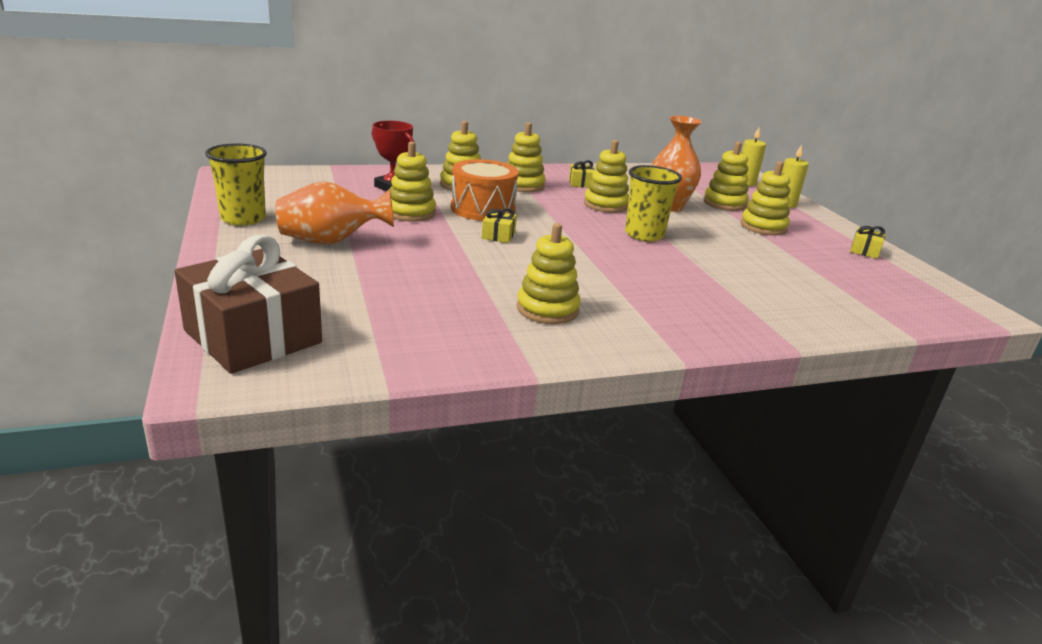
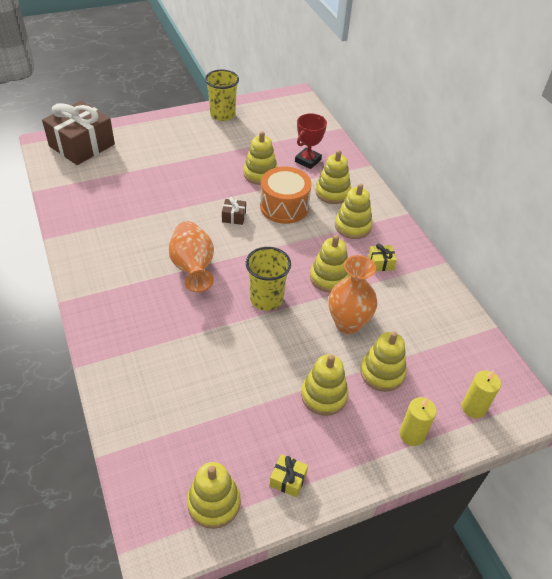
camera: 85 degrees right, 20 degrees up
(331, 241) = (199, 150): orange vase -> orange vase (193, 268)
(498, 235) = (234, 217): yellow gift -> brown gift
(547, 309) = (122, 242): yellow stacking toy -> yellow stacking toy (214, 503)

